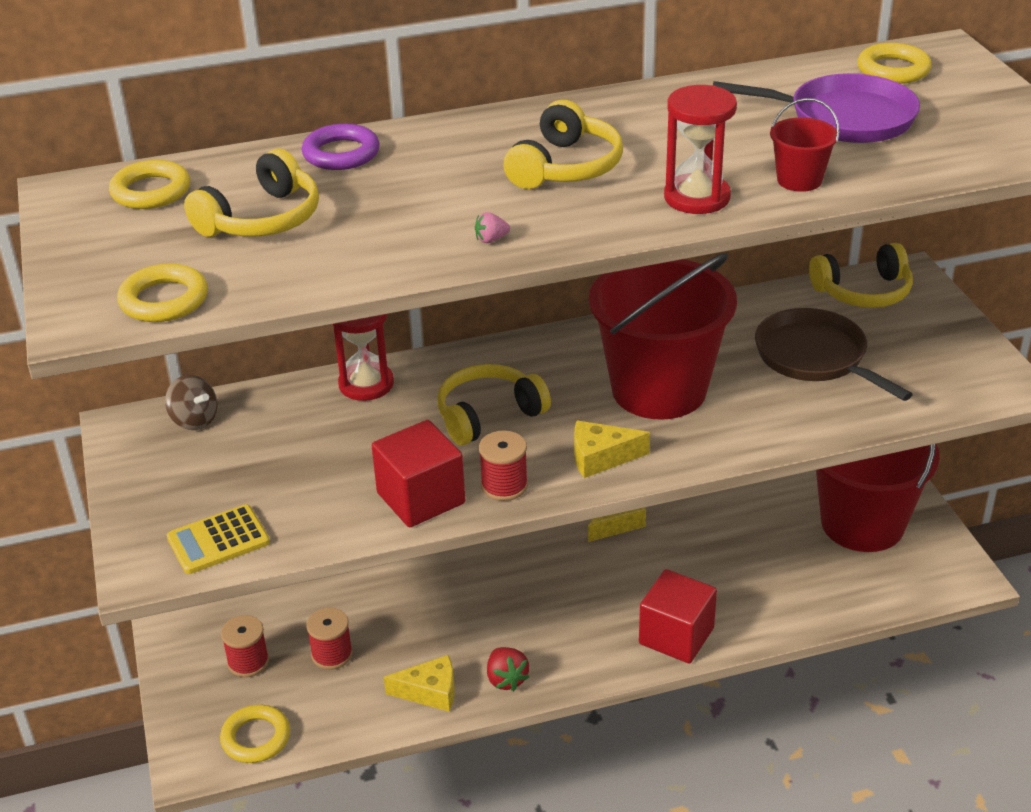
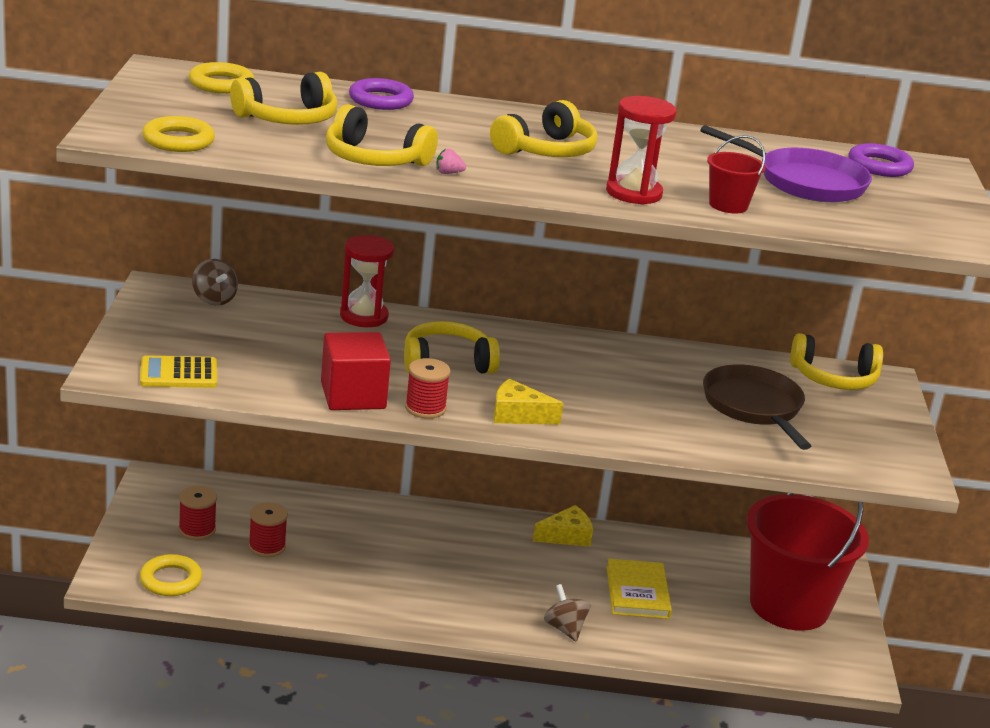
camera: 15 degrees right, 10 degrees down
(399, 247) = (374, 159): none -> yellow headphones
(430, 692) = (330, 597): yellow cheese -> none
(506, 679) = (399, 610): red strawberry -> none
(659, 390) = (601, 388): red bucket -> none
(676, 636) = (564, 628): red cube -> brown spinning top
(719, 564) = (637, 592): none -> yellow book
(893, 70) = (879, 166): yellow ring -> purple ring

